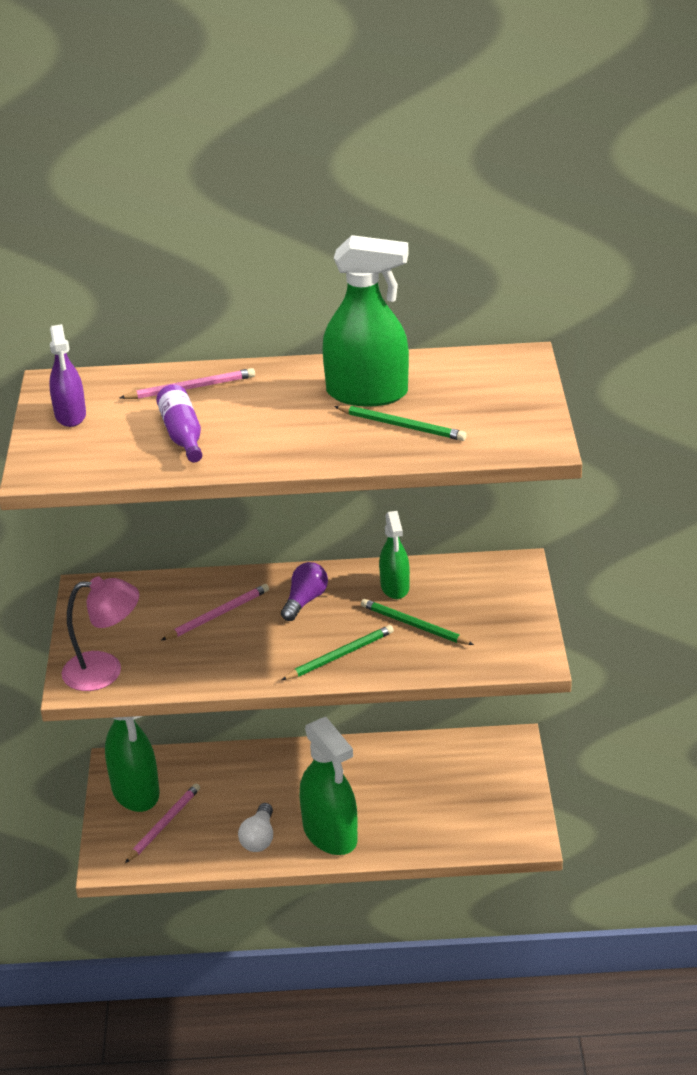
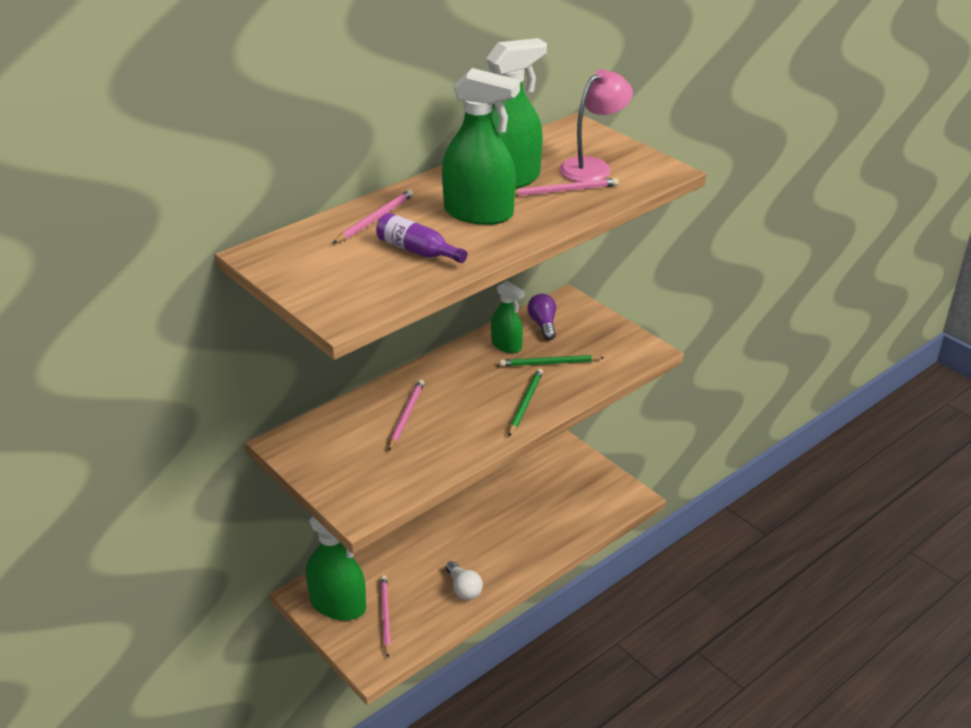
camera: 40 degrees left, 0 degrees up
(70, 415) = (306, 270): purple spray bottle -> none
(105, 671) = (369, 492): pink lamp -> pink lamp (593, 167)
(305, 601) = (456, 380): purple light bulb -> purple light bulb (543, 324)
(330, 834) = (508, 560): green spray bottle -> green spray bottle (479, 213)
(402, 426) = (563, 191): green pencil -> pink pencil

